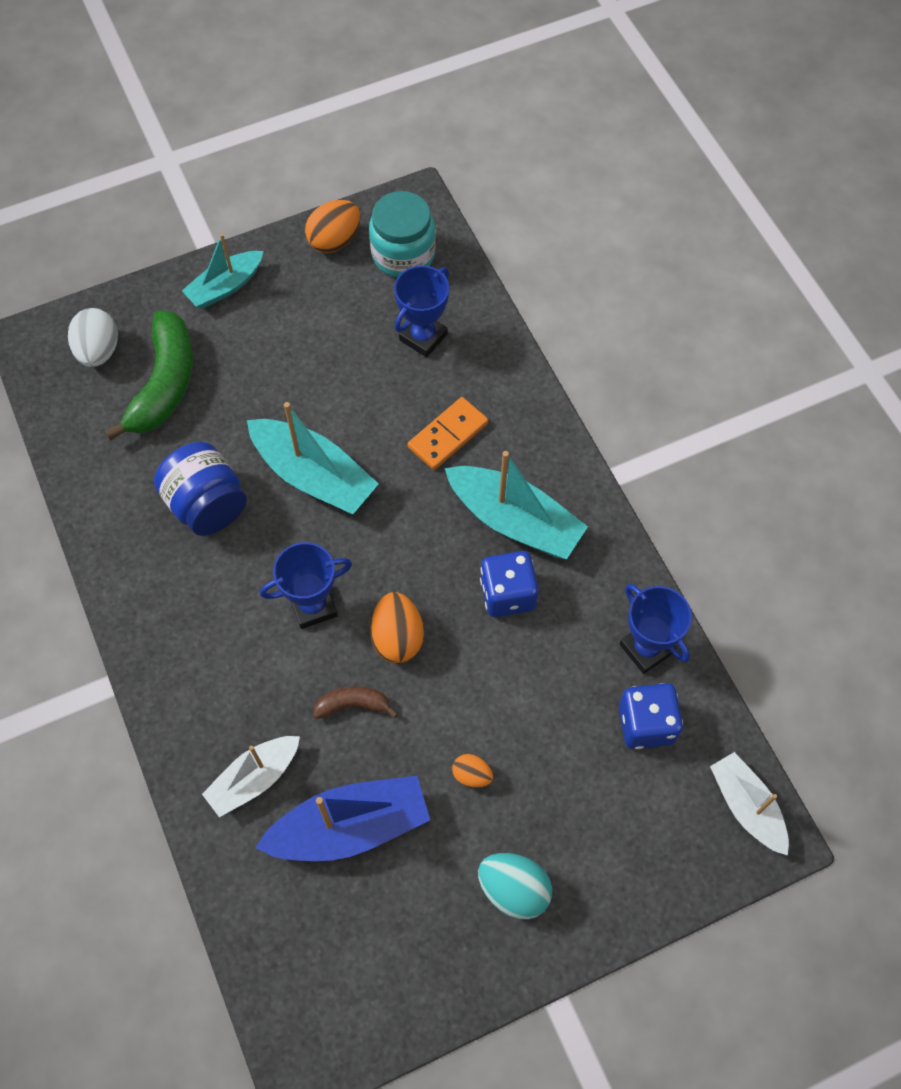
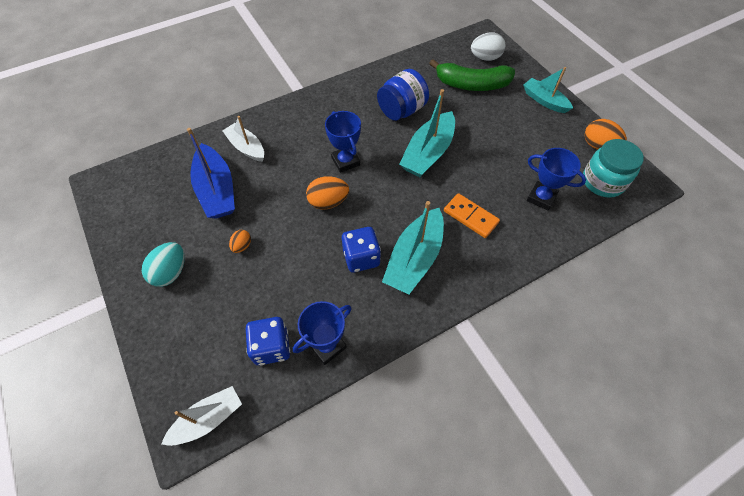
camera: 85 degrees right, 5 degrees down
(353, 705) = (286, 185): brown banana -> none

